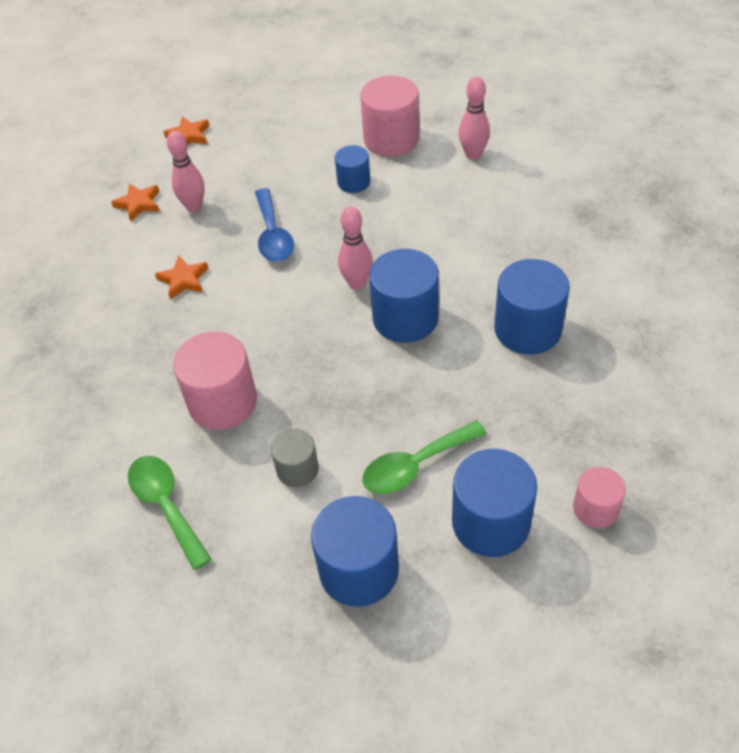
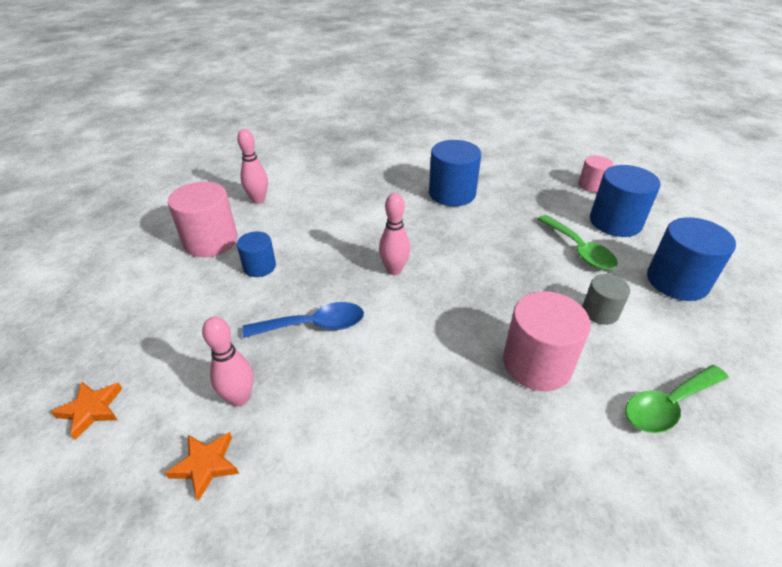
camera: 90 degrees left, 10 degrees down
(183, 280) = (364, 404): orange star -> none
(405, 318) = (437, 246): blue cylinder -> none

